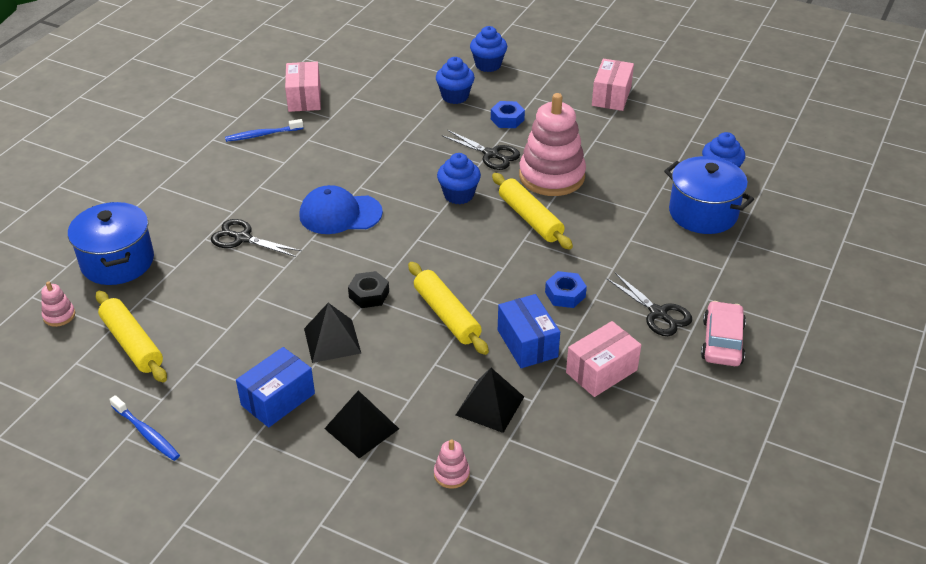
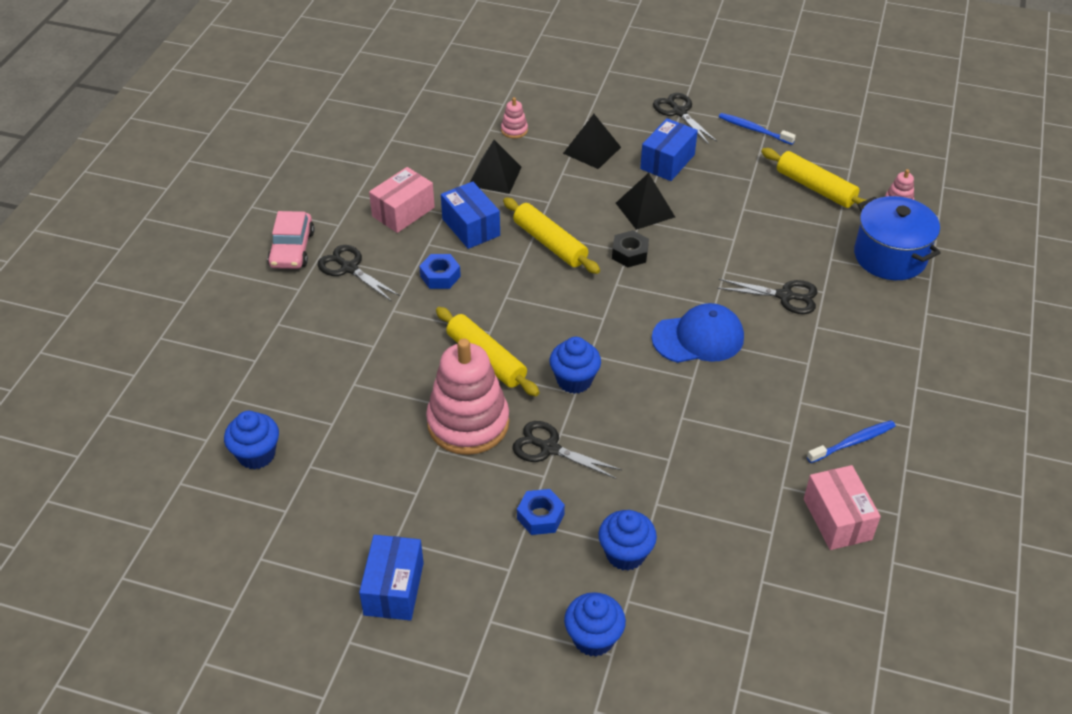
camera: 170 degrees right, 5 degrees up
(224, 475) = (679, 112): none -> black scissors
(611, 96) = (394, 588): pink box -> blue box
(703, 213) = (287, 391): blue pot -> none

